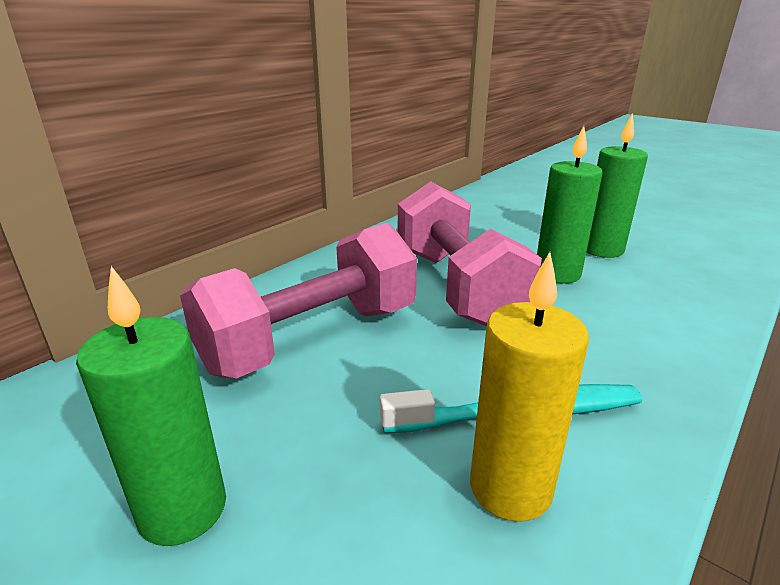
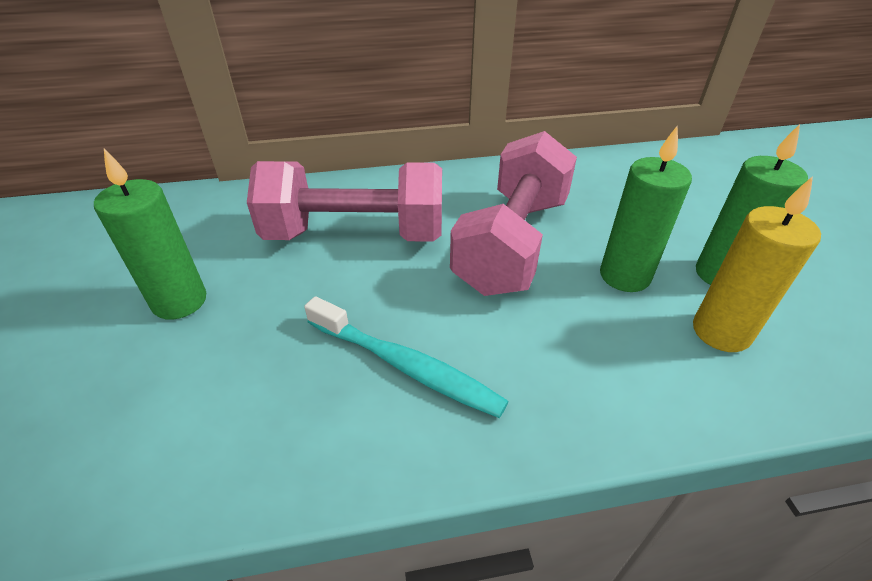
camera: 40 degrees right, 15 degrees up
(510, 488) = (330, 404): yellow candle -> yellow candle (721, 332)

